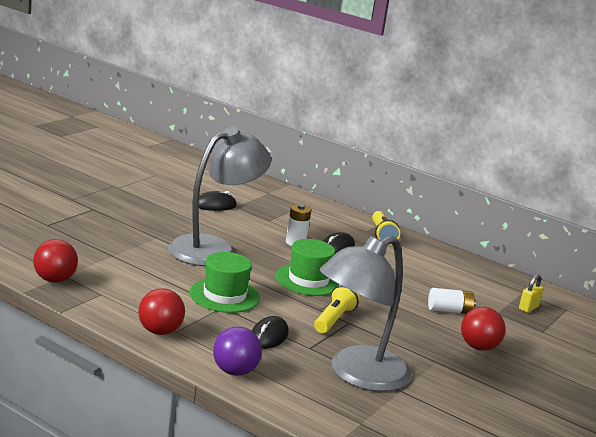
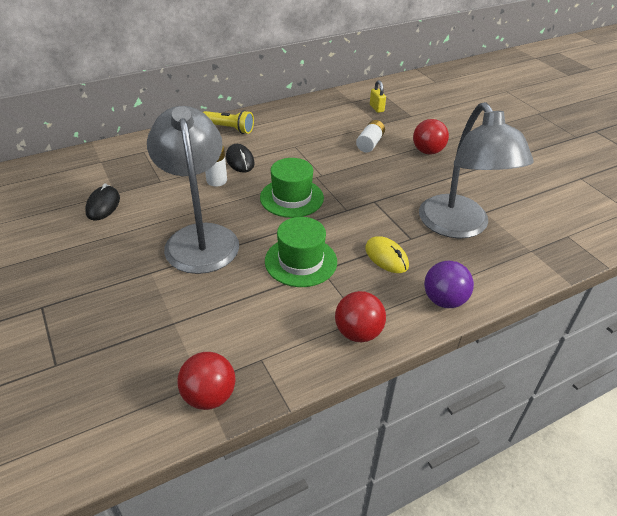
camera: 60 degrees left, 20 degrees up
(268, 336) = (386, 257): black mouse -> yellow mouse
(334, 319) = (367, 207): yellow flashlight -> none

